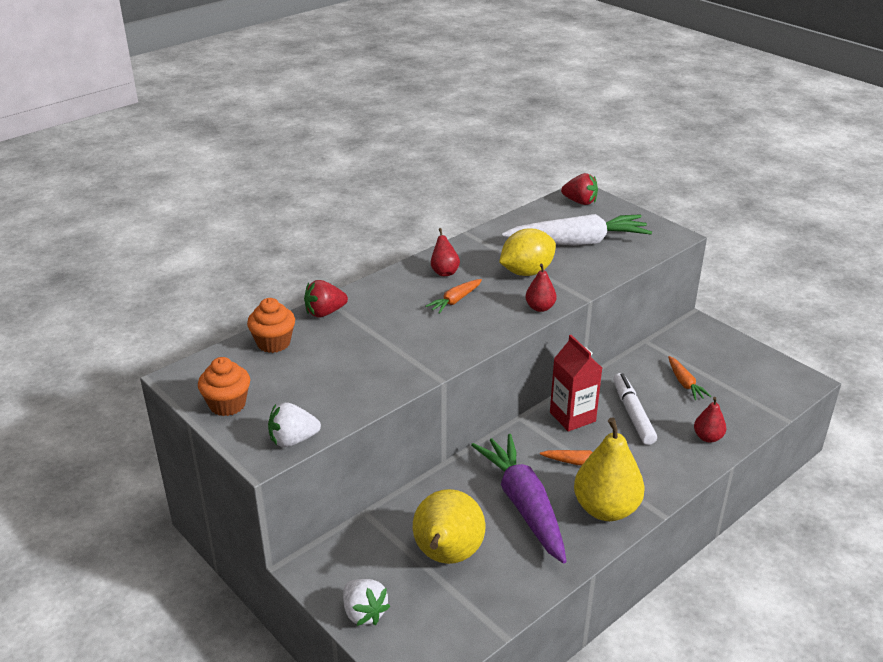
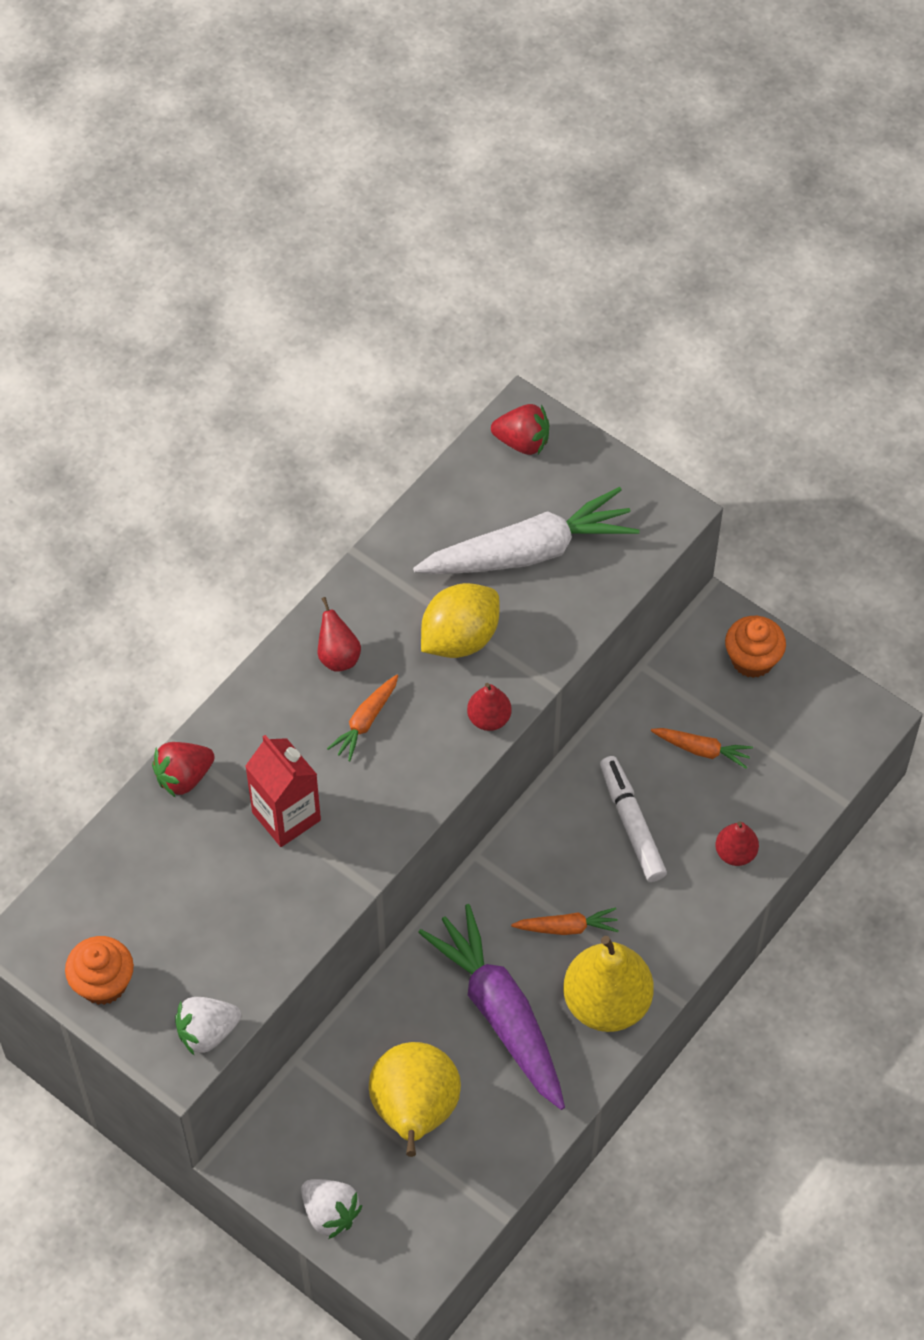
camera: 10 degrees left, 25 degrees up
(273, 343) = (129, 853): orange cupcake -> orange cupcake (752, 659)
(572, 417) = (548, 843): red carton -> red carton (286, 816)
(685, 383) = (702, 750): orange carrot -> orange carrot turned 45 degrees counterclockwise

